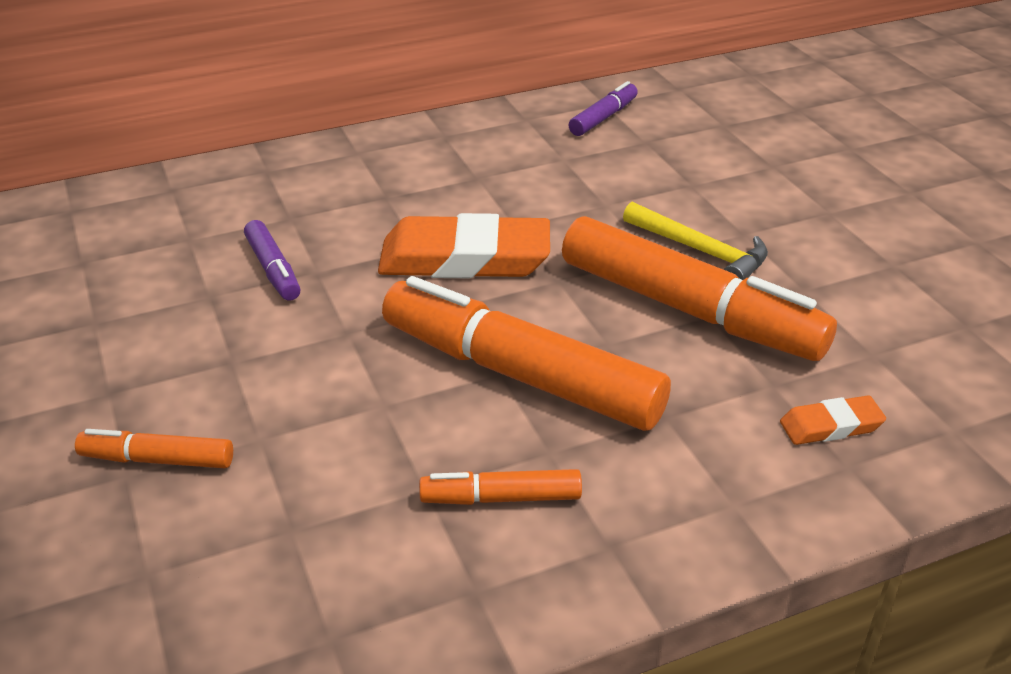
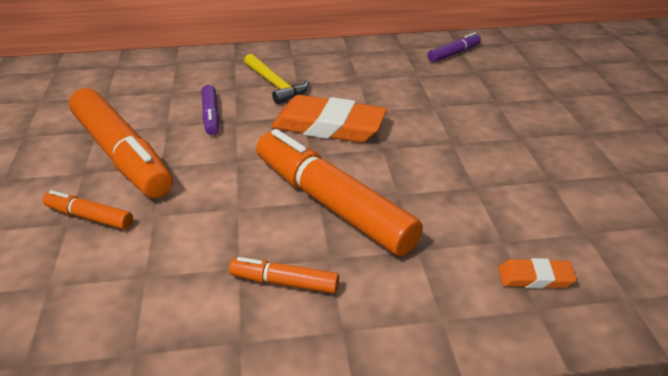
camera: 15 degrees right, 0 degrees up
(688, 309) = (462, 180): orange marker -> orange marker (122, 154)
(701, 251) = (486, 144): yellow hammer -> yellow hammer (275, 85)

